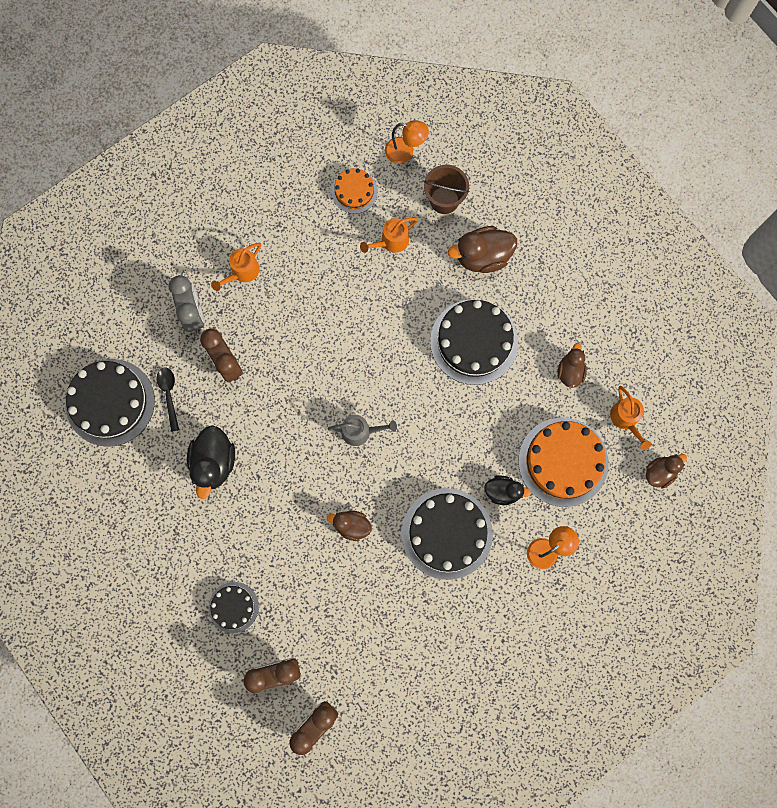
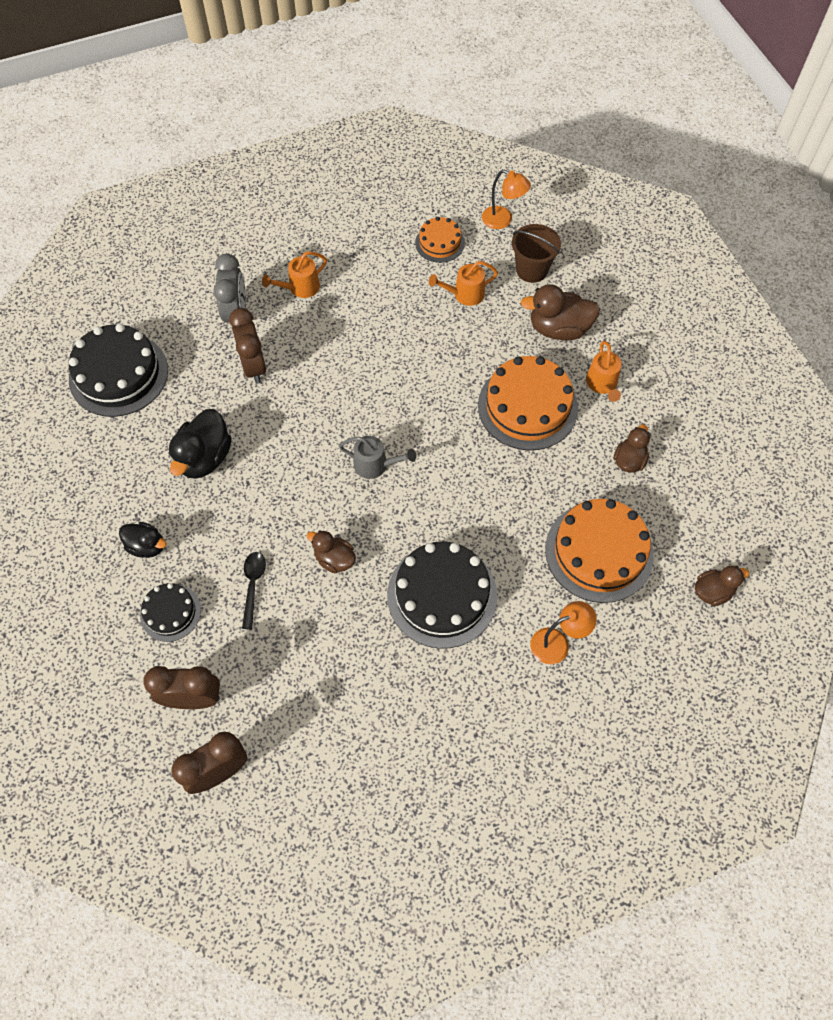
camera: 15 degrees right, 15 degrees down
(169, 395) = (182, 382): black spoon -> black spoon (253, 585)
(474, 341) = (527, 406): black cake -> orange cake
(503, 491) = (520, 566): black duck -> black duck (147, 546)
(626, 419) = (684, 525): orange watering can -> orange watering can (602, 385)

